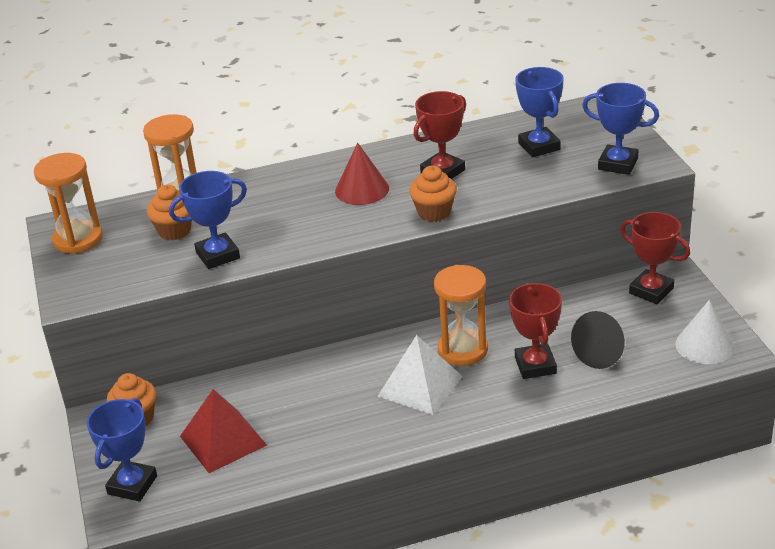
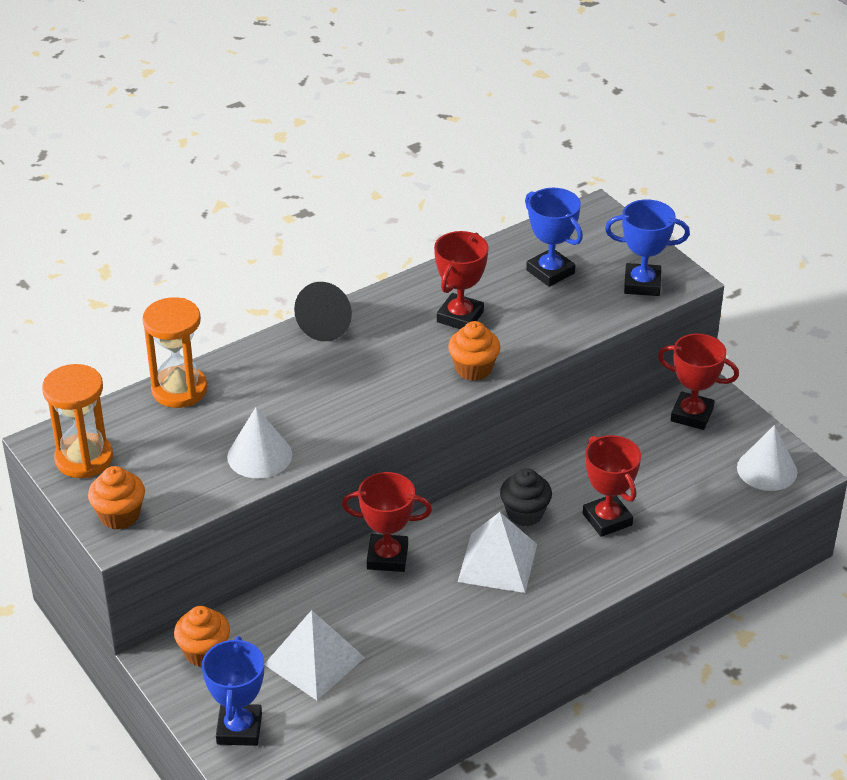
camera: 20 degrees left, 5 degrees up
(174, 231) = (193, 432): orange cupcake -> orange cupcake (119, 516)
(217, 255) = (259, 455): blue trophy -> white cone
(223, 440) = (314, 661): red pyramid -> white pyramid
(326, 367) = (387, 557): none -> red trophy
(362, 189) = (381, 351): red cone -> none
(462, 350) = (525, 514): orange hourglass -> black cupcake
(602, 353) = (669, 494): black cone -> black cone (328, 325)

